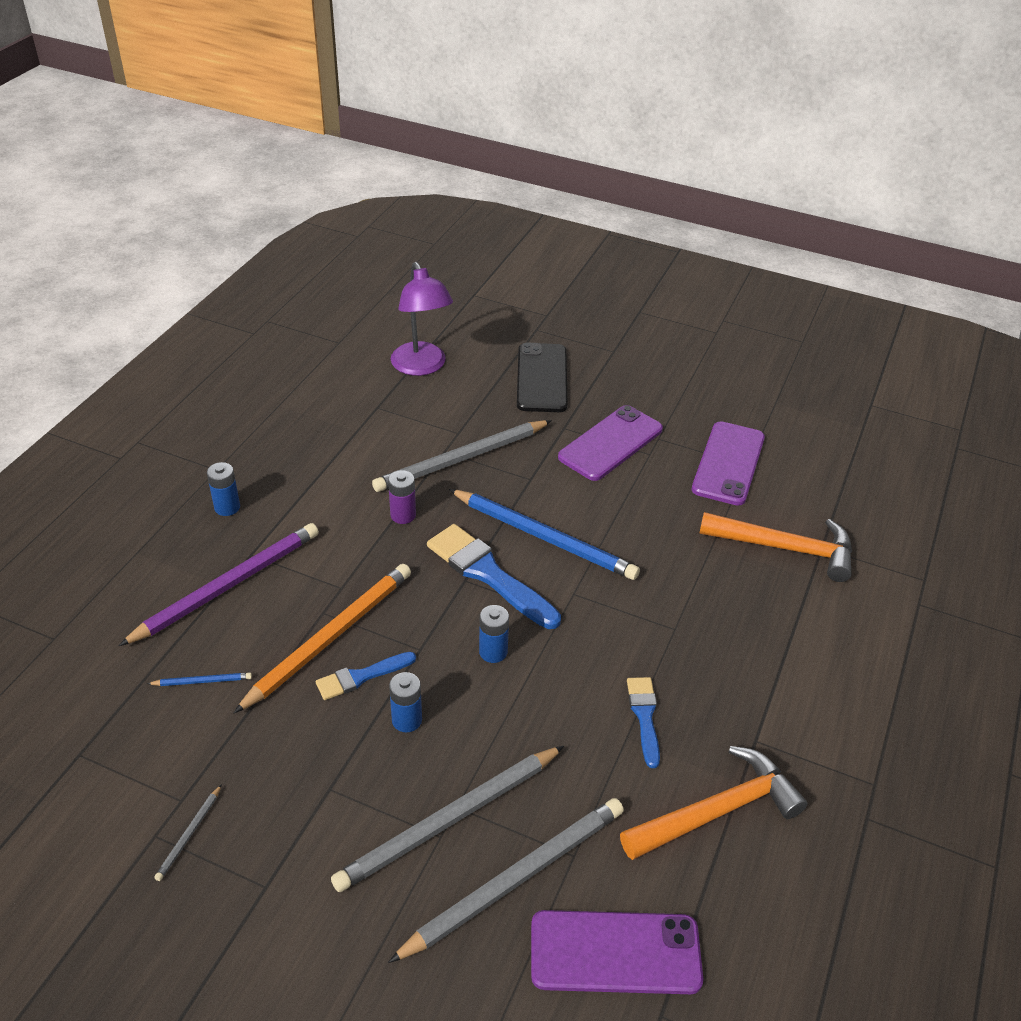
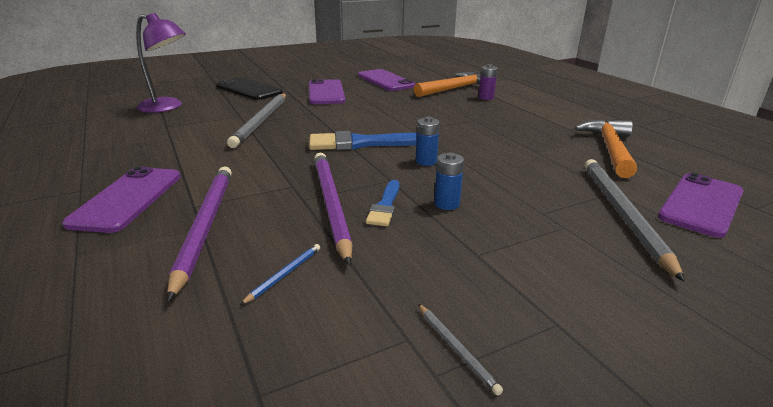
camera: 50 degrees left, 15 degrees down
(227, 507) = (127, 199): blue battery -> purple phone
(330, 637) = (331, 204): orange pencil -> purple pencil
(403, 515) = (270, 148): purple battery -> purple battery (486, 97)
(449, 820) = (553, 219): grey pencil -> none
(544, 537) = (361, 123): blue pencil -> none
(644, 716) = (526, 143): blue brush -> none

